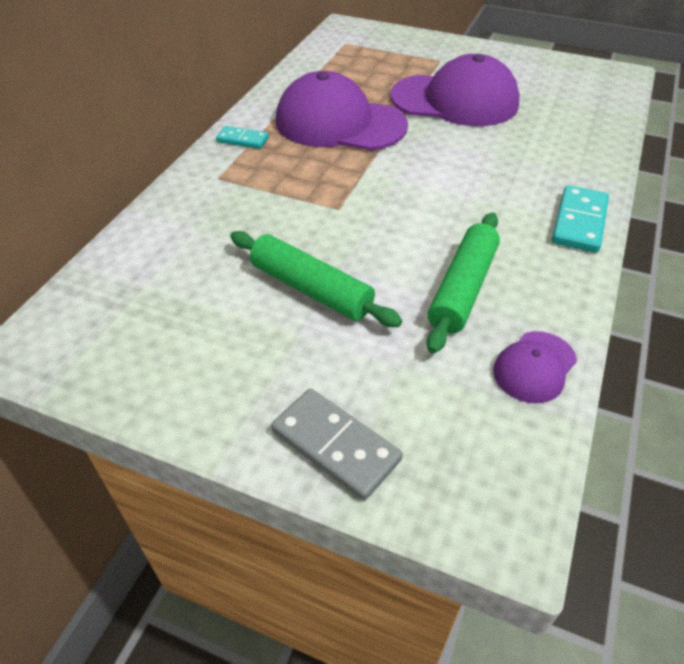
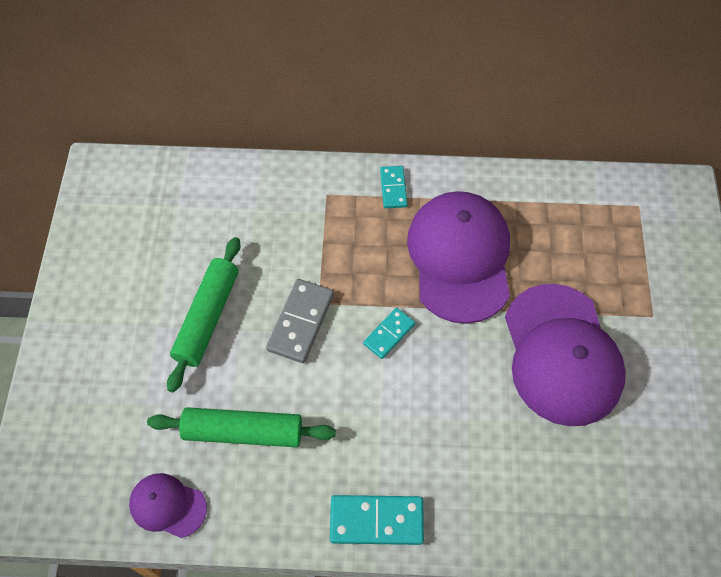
camera: 70 degrees right, 15 degrees up
(335, 446) = (62, 385): grey domino -> grey domino (300, 322)
(395, 175) = (389, 334): none -> turquoise domino

